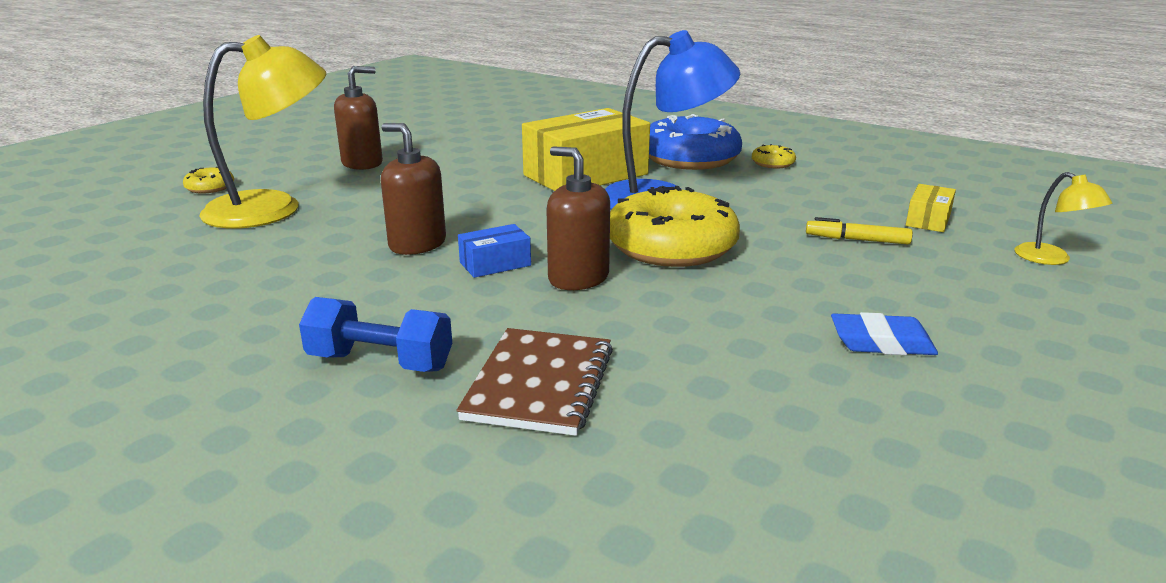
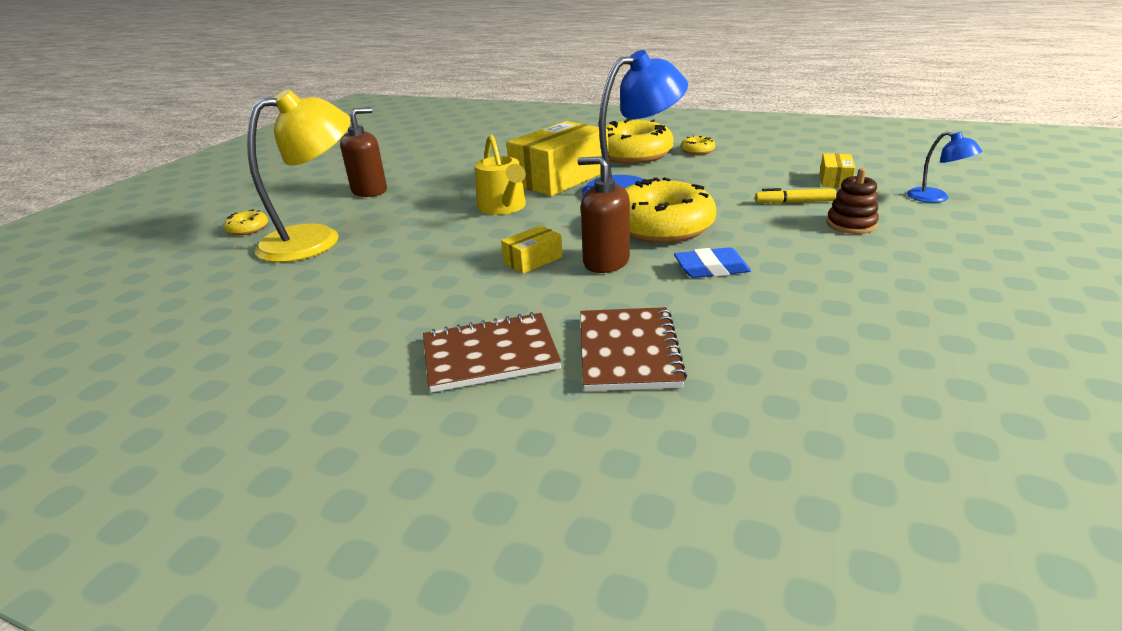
camera: 10 degrees left, 5 degrees up
(380, 362) = (490, 355): blue dumbbell -> brown notebook
(417, 244) = (459, 253): brown soap dispenser -> none
(495, 264) = (533, 260): blue box -> yellow box
(499, 200) = (503, 207): none -> yellow watering can
(689, 158) = (632, 154): blue donut -> yellow donut
(881, 342) = (858, 278): blue eraser -> blue eraser (711, 268)
(914, 276) = (851, 224): none -> brown stacking toy
(1051, 259) = (935, 198): yellow lamp -> blue lamp

